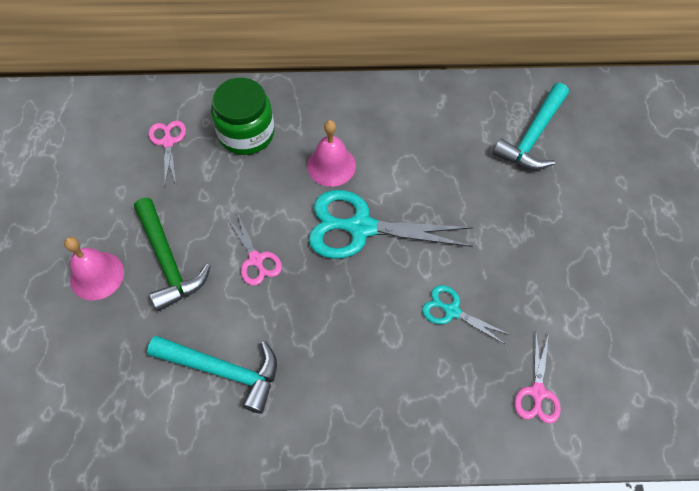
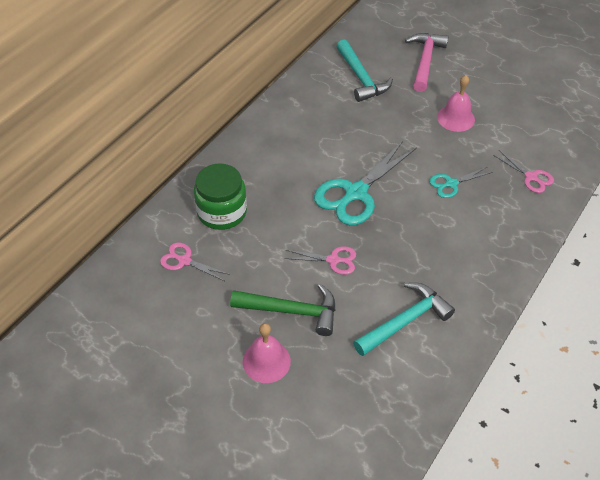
camera: 55 degrees left, 10 degrees down
(331, 166) = (293, 181): pink bell -> pink bell (456, 118)
(622, 179) = (425, 61): none -> pink hammer

